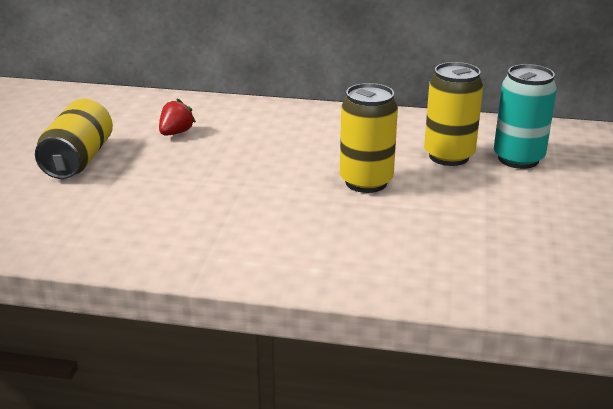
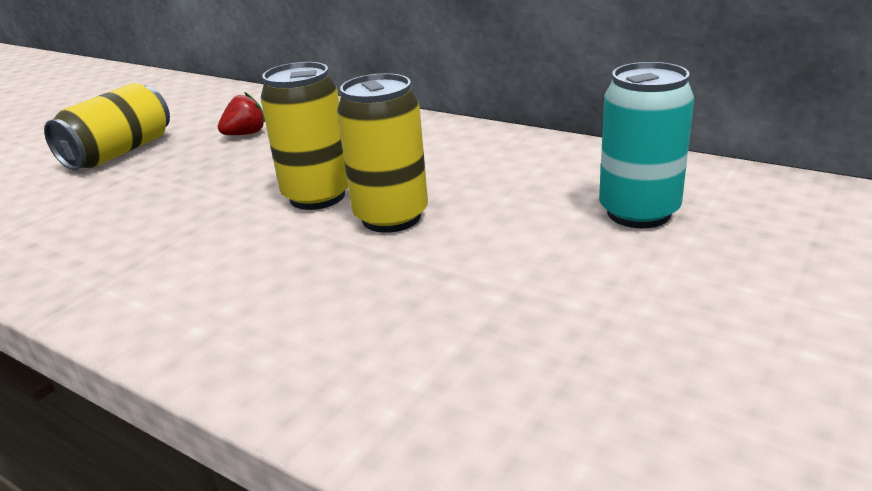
camera: 25 degrees right, 0 degrees up
(449, 156) = (537, 197): yellow can -> yellow can (317, 196)

